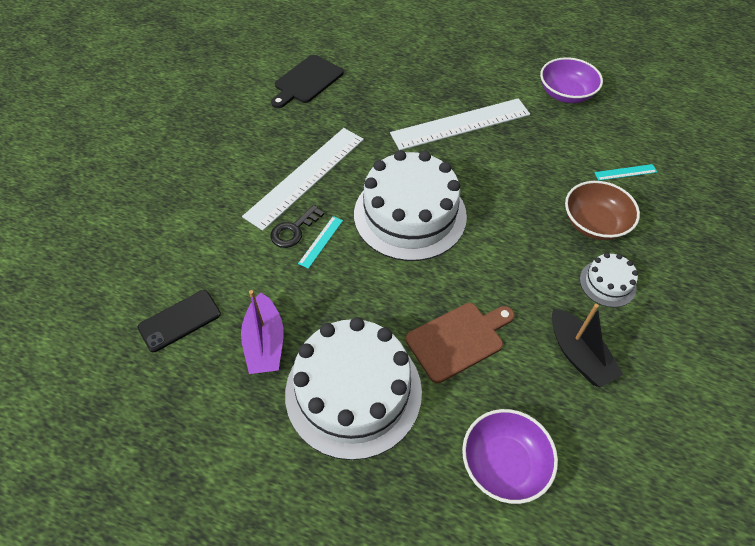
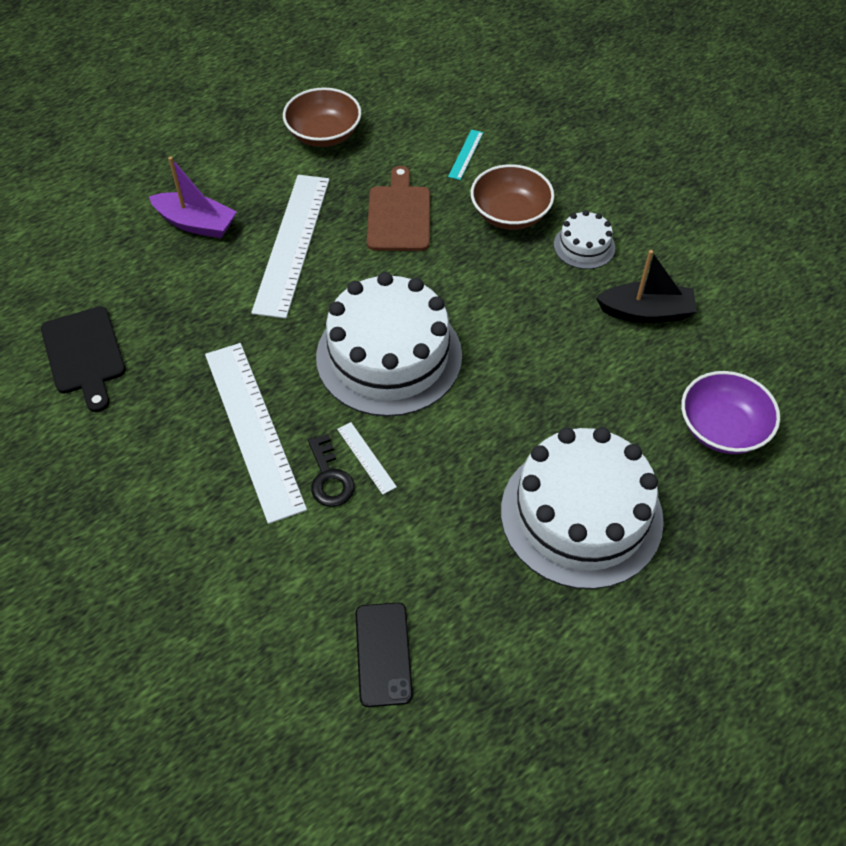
camera: 60 degrees left, 0 degrees up
(265, 343) = (472, 573): purple boat -> purple boat (196, 224)
(321, 241) = (366, 457): turquoise ruler -> white ruler
(458, 339) = (574, 395): brown cutting board -> brown cutting board (399, 215)
(566, 94) = (324, 134): purple bowl -> brown bowl

